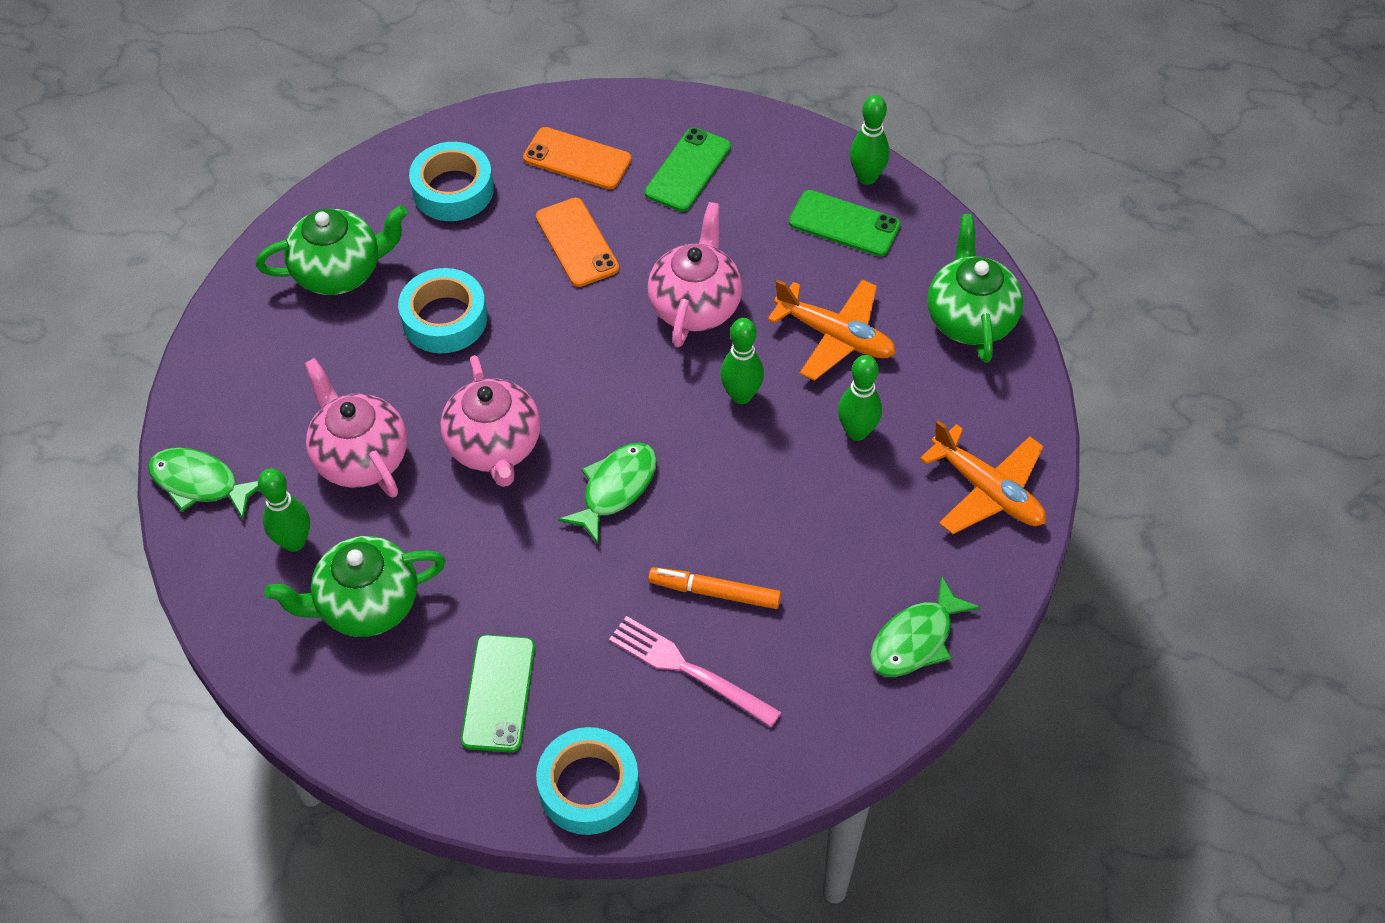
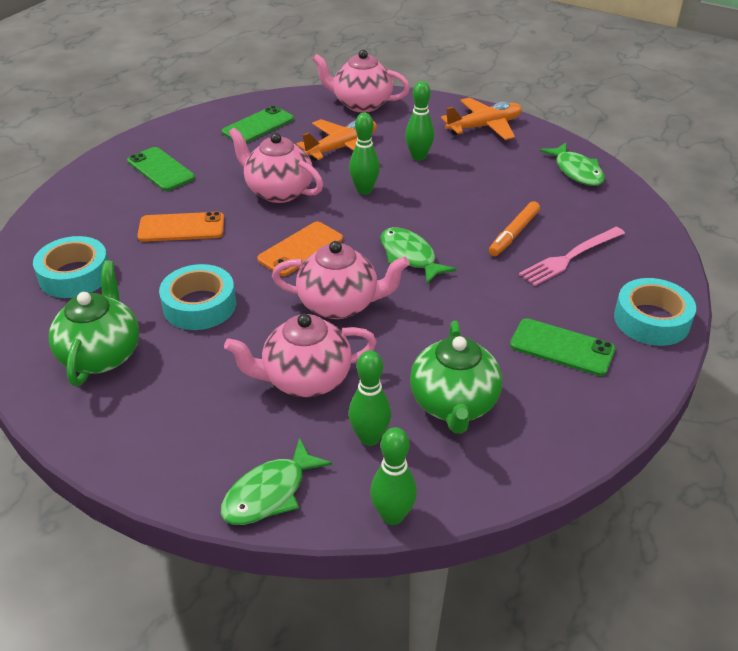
camera: 70 degrees left, 15 degrees down
(577, 159) = (104, 211): orange phone -> orange phone (300, 249)
(867, 177) = (229, 111): green bowling pin -> green bowling pin (392, 515)
(970, 318) = (361, 104): green teapot -> pink teapot

